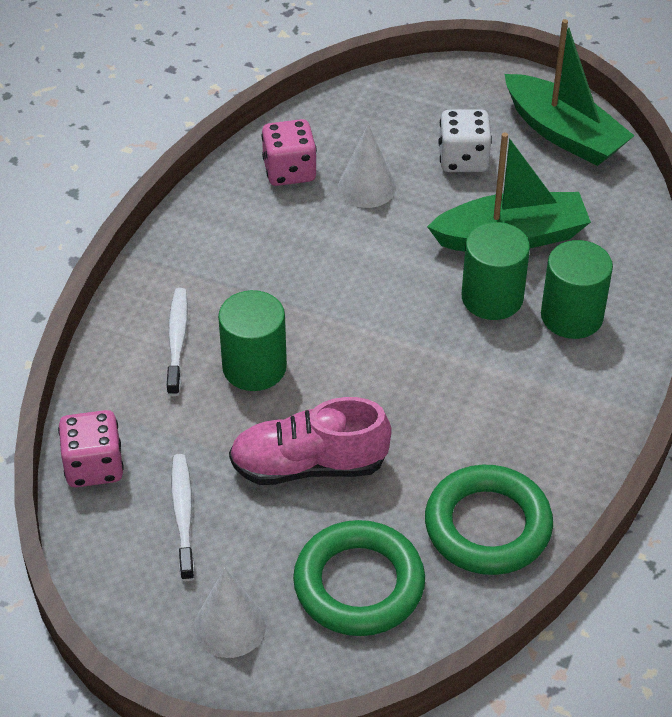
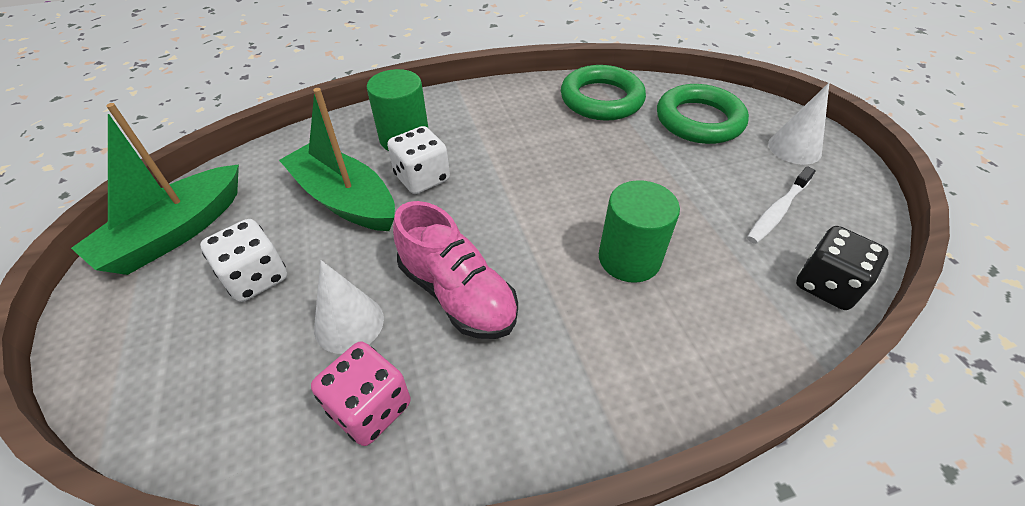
camera: 130 degrees left, 0 degrees up
(94, 466) = (826, 285): pink dice -> black dice
(177, 341) = (668, 327): white toothbrush -> none
(309, 465) = (662, 180): pink shoe -> pink shoe (457, 294)
(492, 298) = (422, 178): green cylinder -> white dice
(563, 133) = (175, 232): green boat -> green boat turned 150 degrees counterclockwise

